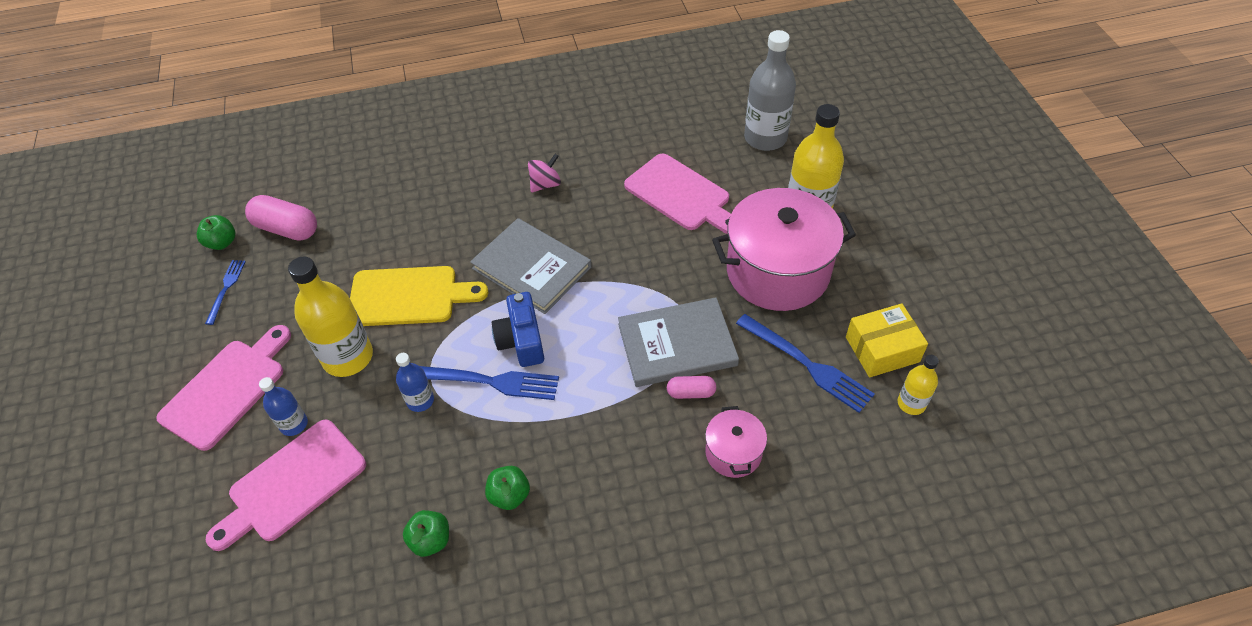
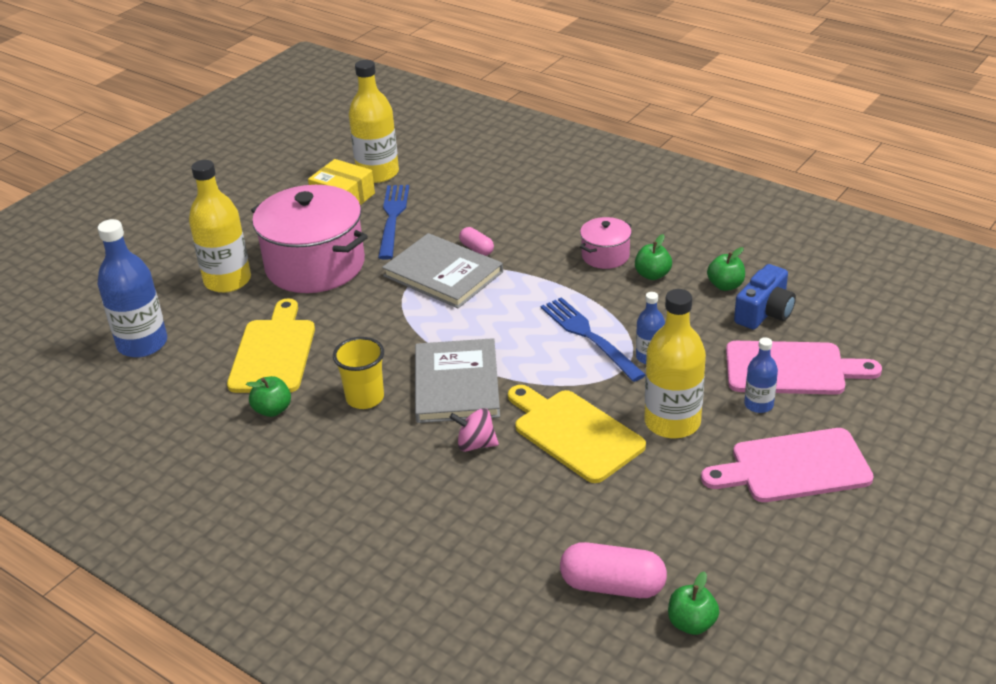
camera: 130 degrees left, 15 degrees down
(226, 288) = (726, 564): blue fork -> none
(287, 229) = (612, 586): pink capsule -> pink capsule turned 60 degrees counterclockwise
(521, 340) = (533, 344): blue camera -> blue camera (764, 312)
(545, 184) = (345, 440): pink spinning top -> pink spinning top (475, 444)
(575, 214) = (365, 398): none -> yellow cup
(616, 167) = (272, 410): none -> green apple
(681, 194) = (273, 352): pink cutting board -> yellow cutting board
(733, 453) = (500, 214): pink pot -> pink pot (605, 256)
(765, 138) = (142, 344): grey bottle -> blue bottle
(911, 403) = (378, 173): yellow bottle -> yellow bottle, size x1.91

